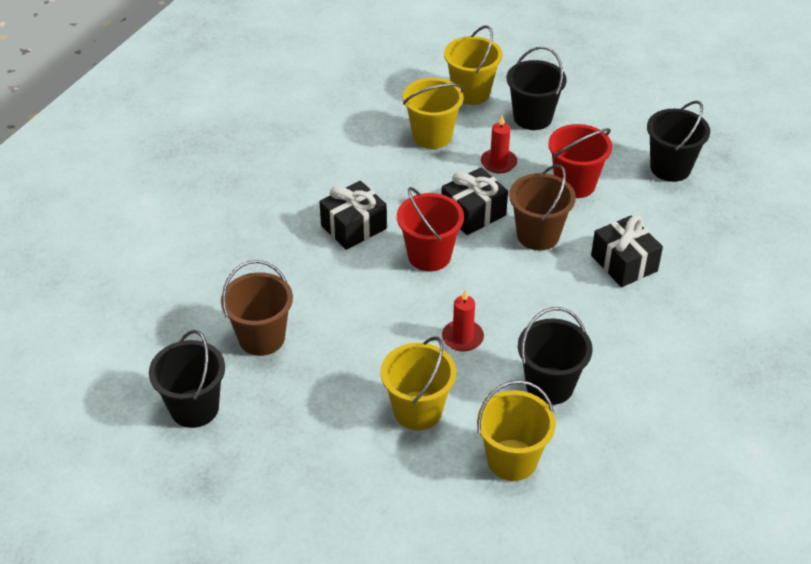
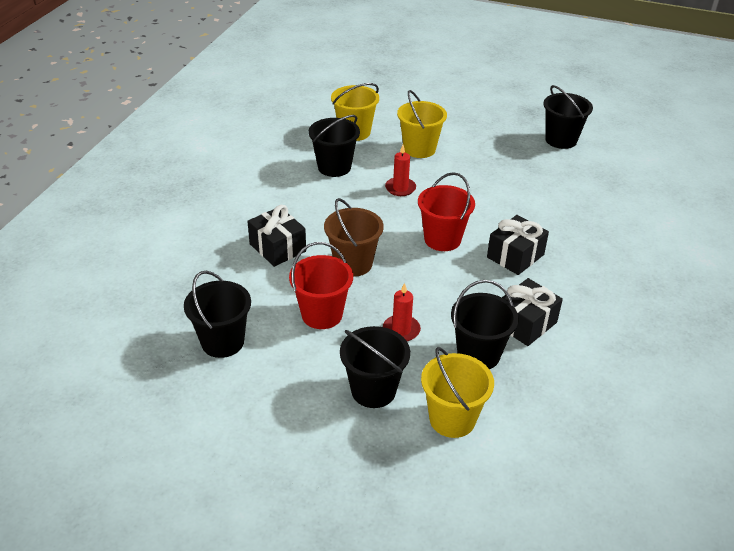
camera: 170 degrees right, 5 degrees down
(261, 338) = (542, 177): brown bucket -> none
(432, 136) = (478, 354): yellow bucket -> black bucket
(473, 213) = (414, 277): black gift -> black gift (525, 323)

